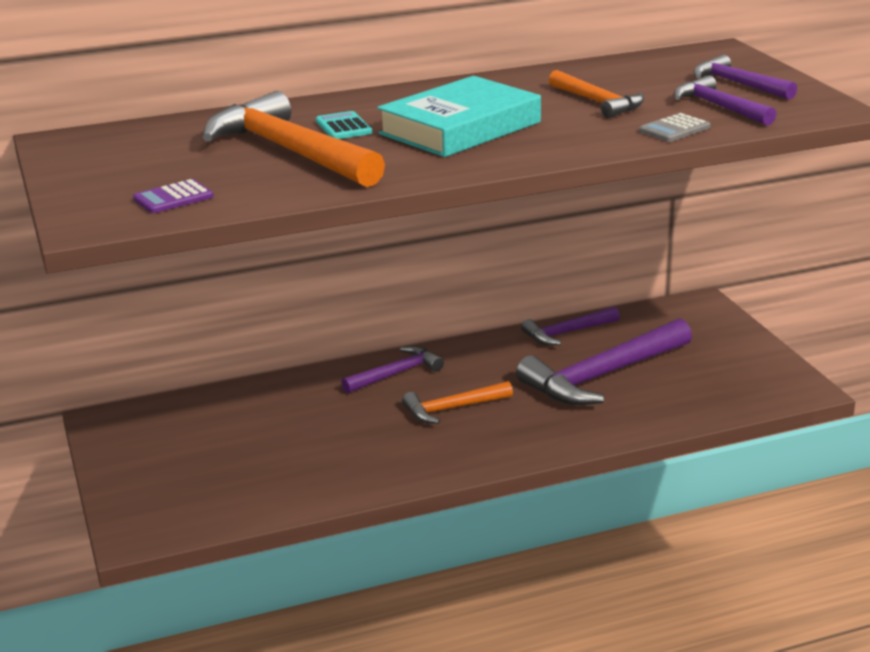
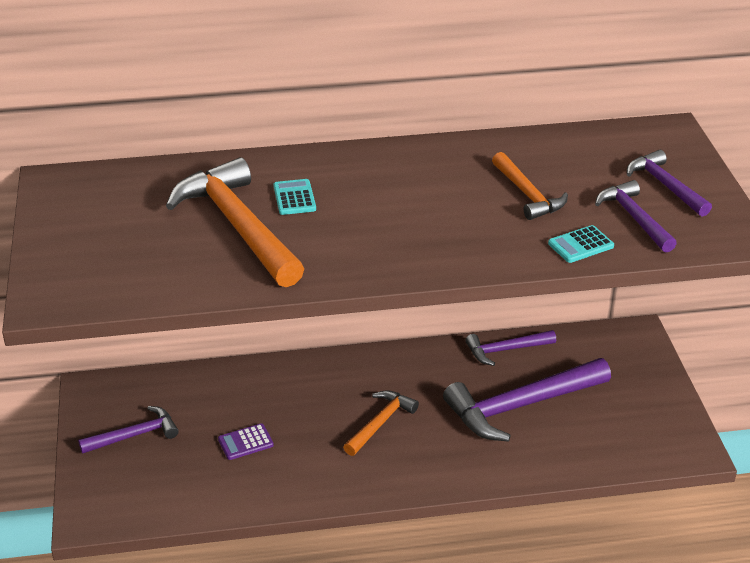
camera: 10 degrees right, 10 degrees up
(173, 198) = (124, 276): purple calculator -> purple calculator (245, 442)
(396, 374) = (344, 375): purple hammer -> purple hammer (135, 435)
(452, 408) = (380, 423): orange hammer -> orange hammer turned 135 degrees clockwise
(460, 128) = (393, 215): turquoise book -> none
(674, 129) = (581, 245): grey calculator -> turquoise calculator

